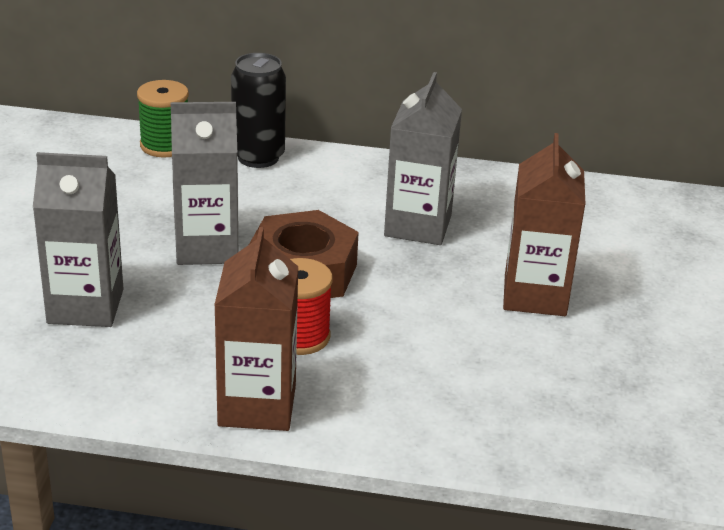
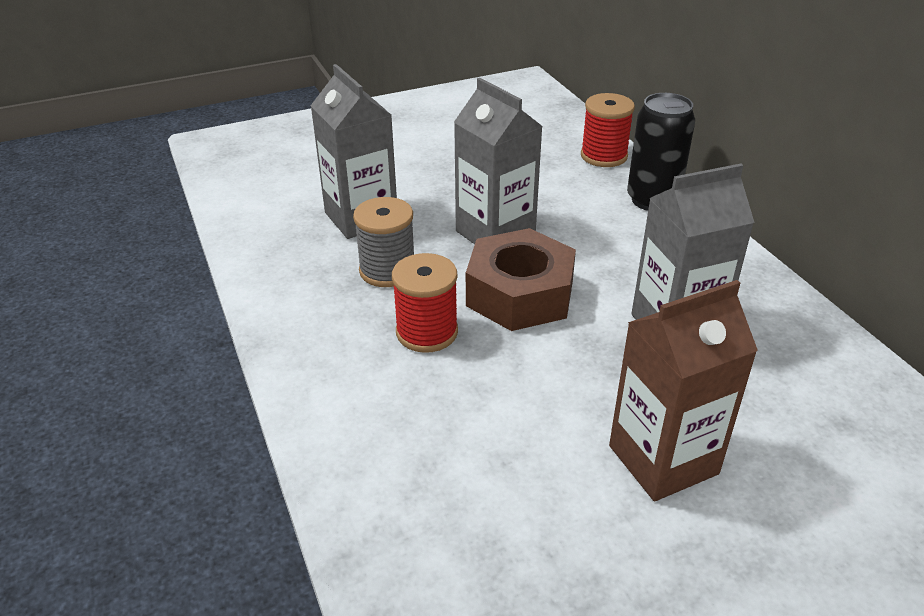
camera: 60 degrees right, 5 degrees up
(165, 145) = (604, 156): green spool -> red spool
(190, 323) = (387, 270): none -> grey spool
(257, 405) = (312, 351): brown carton -> none

